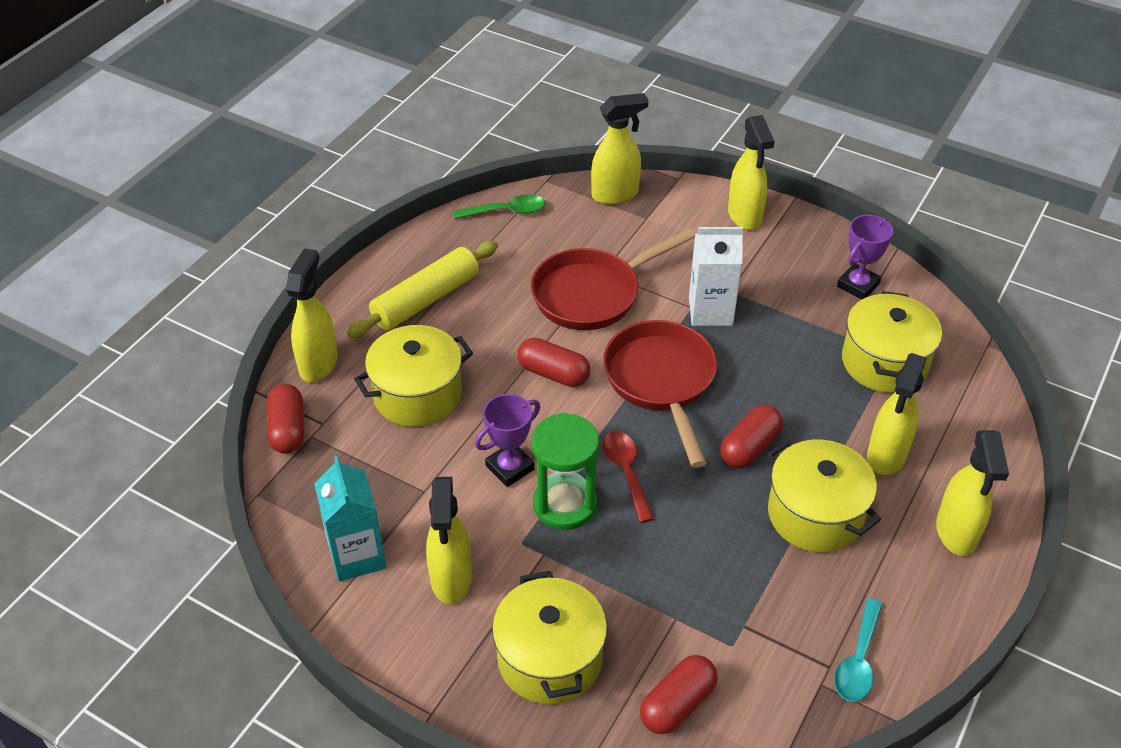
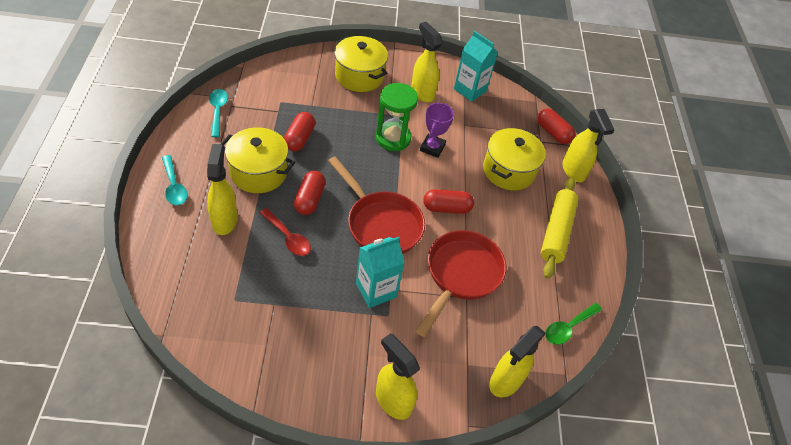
camera: 145 degrees right, 5 degrees up
(626, 472) = (371, 164): red spoon -> red spoon (288, 237)
(677, 704) = (296, 75): red capsule -> red capsule (299, 139)
(710, 311) = (376, 290): white carton -> turquoise carton
(858, 285) = (276, 358): purple trophy -> none
(884, 362) = (240, 290): yellow pot -> none
(956, 533) = (174, 186): yellow spray bottle -> turquoise spoon

